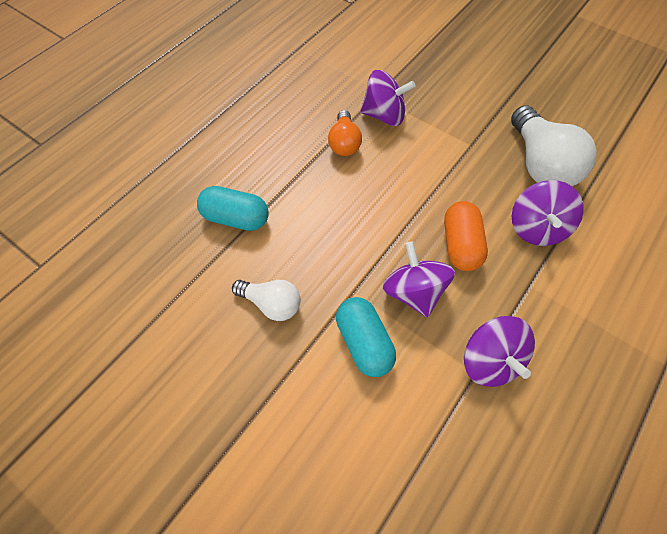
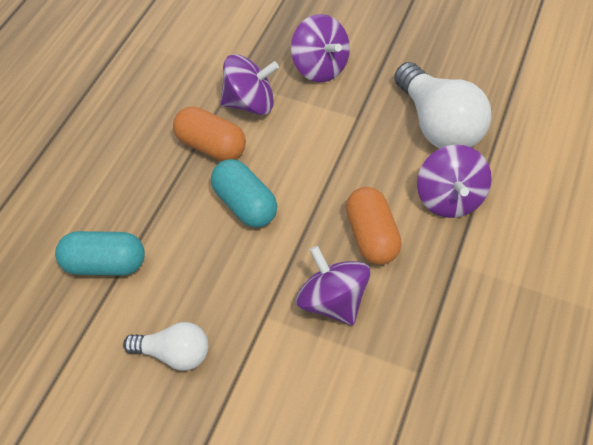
camera: 15 degrees left, 5 degrees down
(344, 143) = (211, 146): orange light bulb -> orange capsule
(364, 343) = (290, 371): turquoise capsule -> turquoise capsule (244, 204)
(490, 360) = (430, 356): purple spinning top -> purple spinning top (319, 67)

